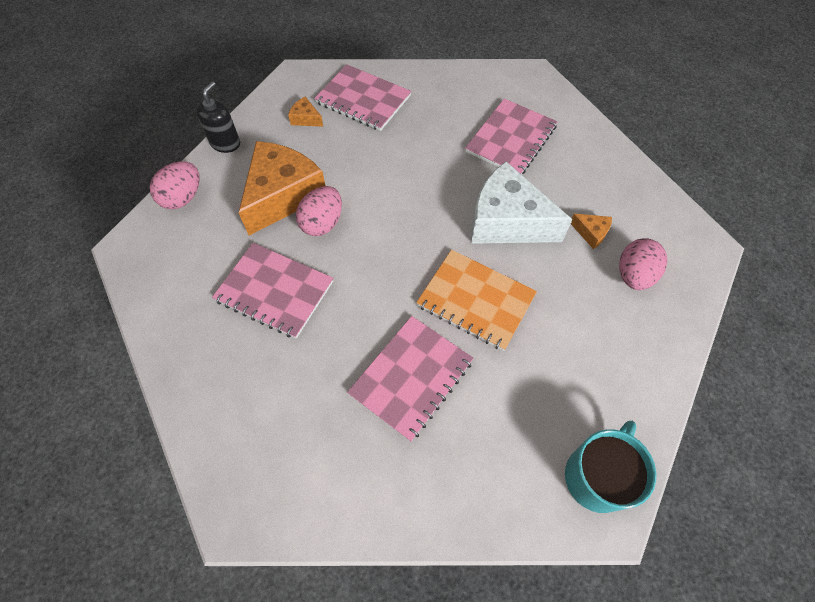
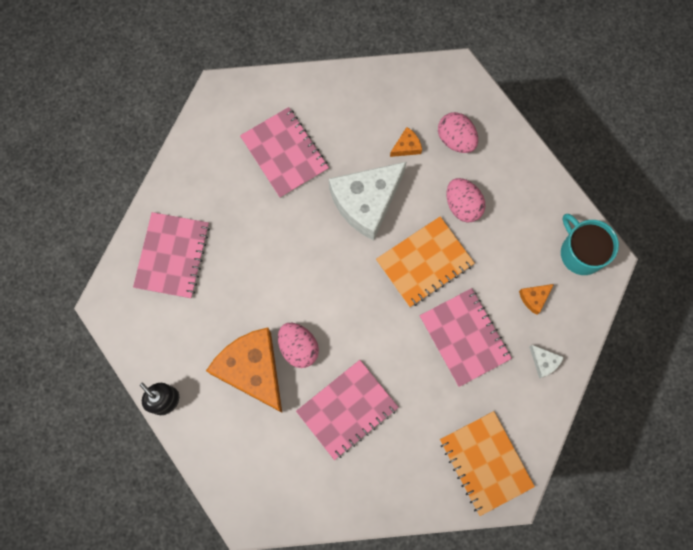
camera: 65 degrees left, 15 degrees up
(183, 198) = (213, 457): pink egg -> pink egg (463, 205)
(266, 467) = (485, 463): none -> orange notebook
(306, 119) = (170, 317): orange cheese -> orange cheese (534, 298)
(363, 99) = (172, 256): pink notebook -> pink notebook turned 45 degrees counterclockwise
(427, 488) = (544, 362): none -> white cheese

